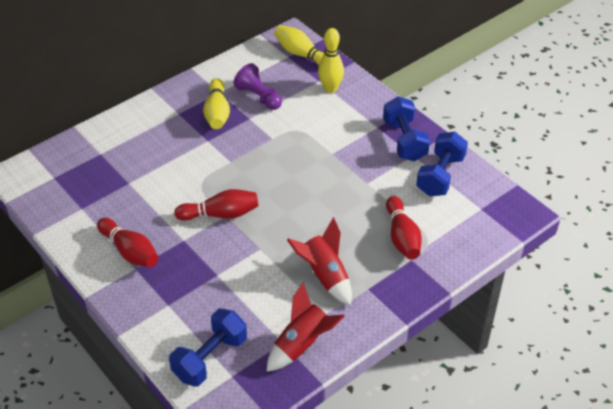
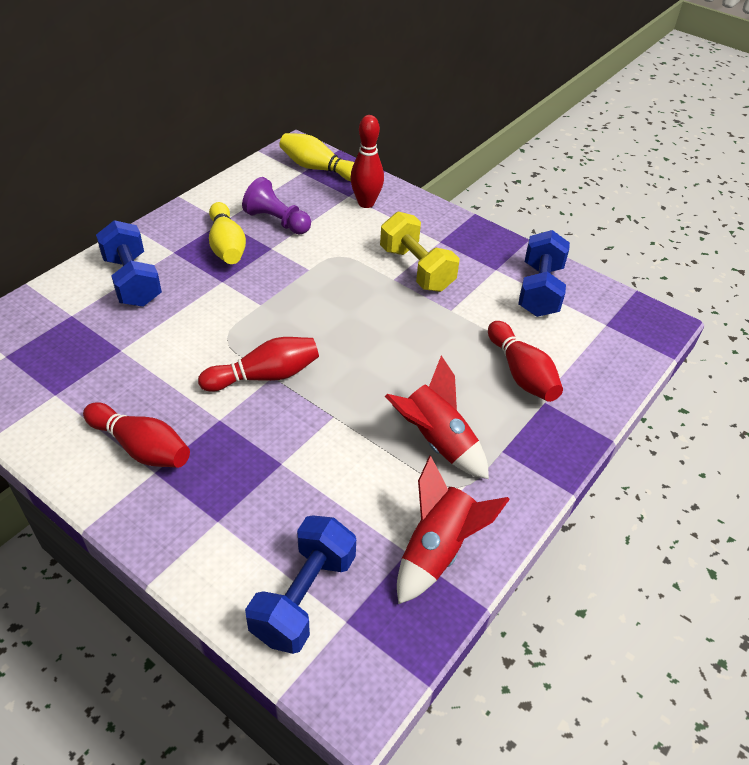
camera: 15 degrees left, 0 degrees up
(330, 88) = (366, 203): yellow bowling pin -> red bowling pin
(352, 147) = (416, 269): none -> yellow dumbbell
(404, 141) = (479, 254): blue dumbbell -> blue dumbbell (132, 281)

